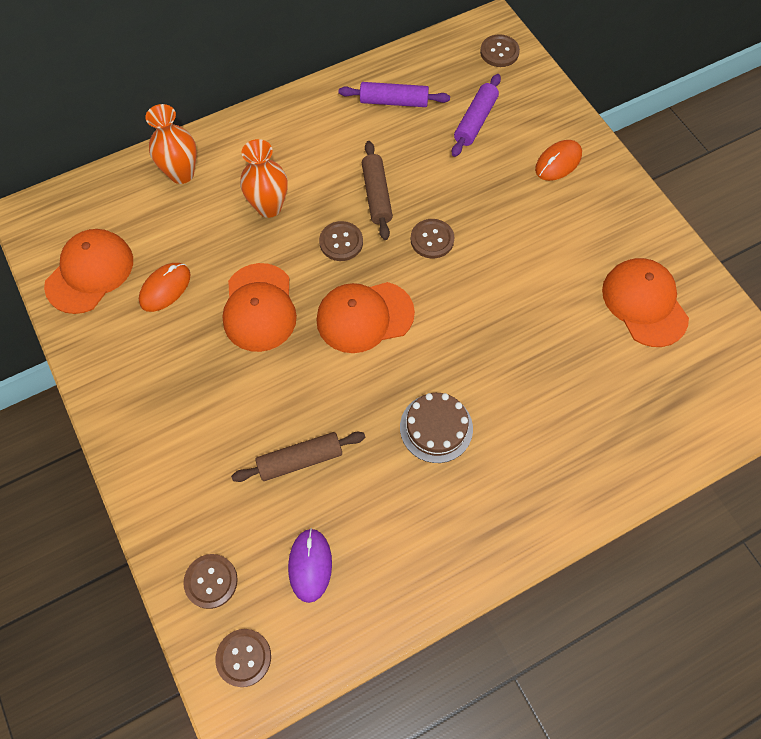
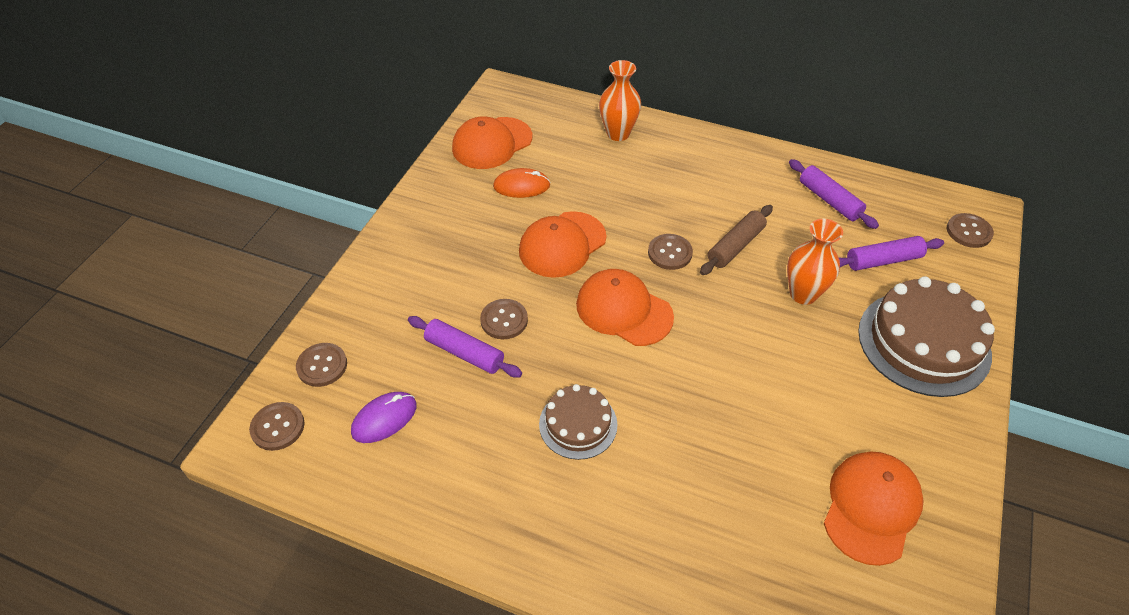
camera: 50 degrees right, 15 degrees down
(90, 272) = (492, 143): orange cap -> orange cap turned 150 degrees clockwise
(269, 207) = (648, 194): orange vase -> orange vase (803, 294)
(300, 460) = (464, 353): brown rolling pin -> purple rolling pin
(432, 239) = (740, 306): brown button -> brown button (504, 320)
(558, 162) = (923, 342): orange mouse -> brown cake

